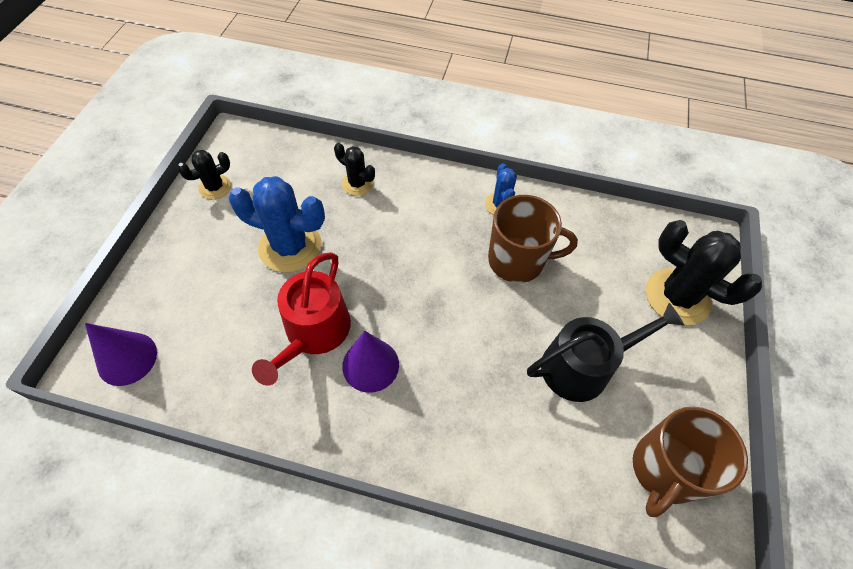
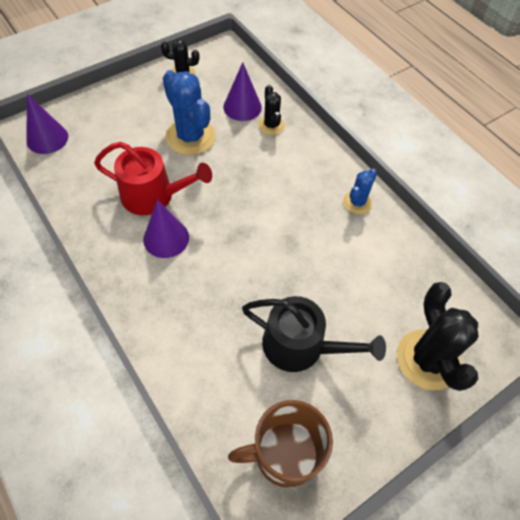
camera: 40 degrees right, 0 degrees up
(312, 183) = (242, 107): none -> purple cone
(314, 332) = (153, 196): red watering can -> red watering can turned 135 degrees counterclockwise
(517, 260) = (329, 246): brown mug -> none

